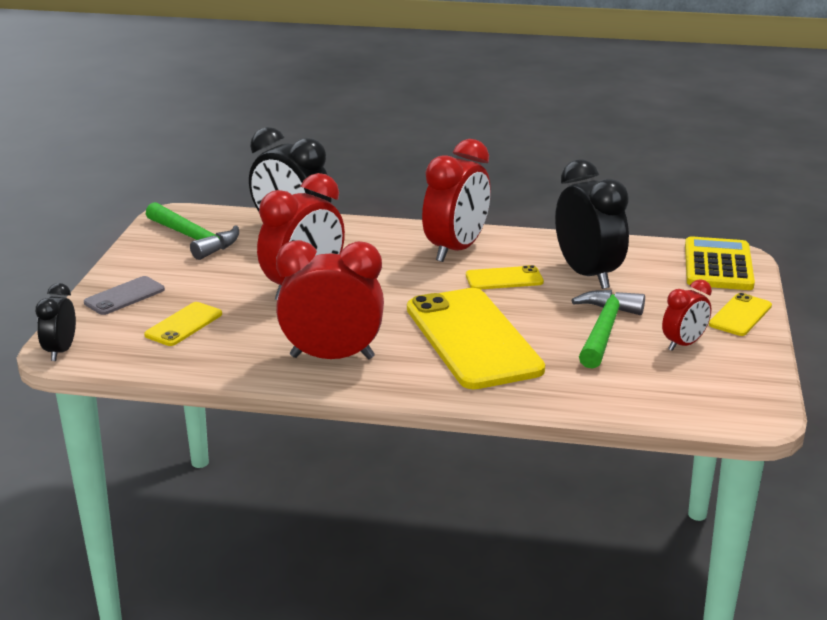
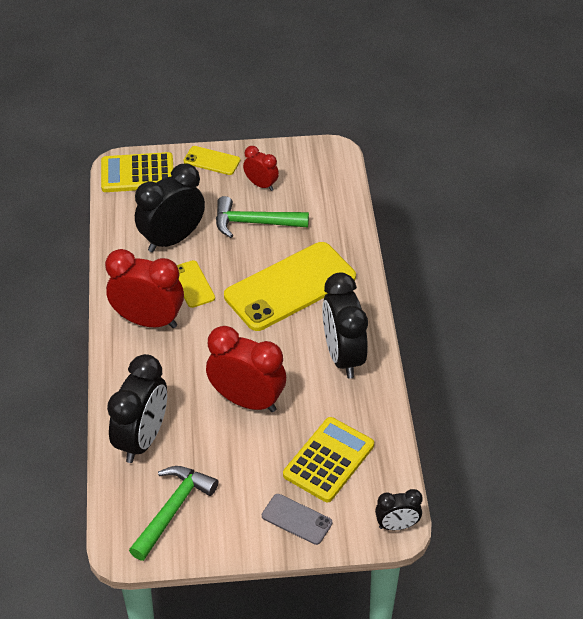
camera: 105 degrees left, 20 degrees up
(183, 324) = (329, 460): yellow phone -> yellow calculator
(332, 357) = (343, 356): red clock -> black clock

